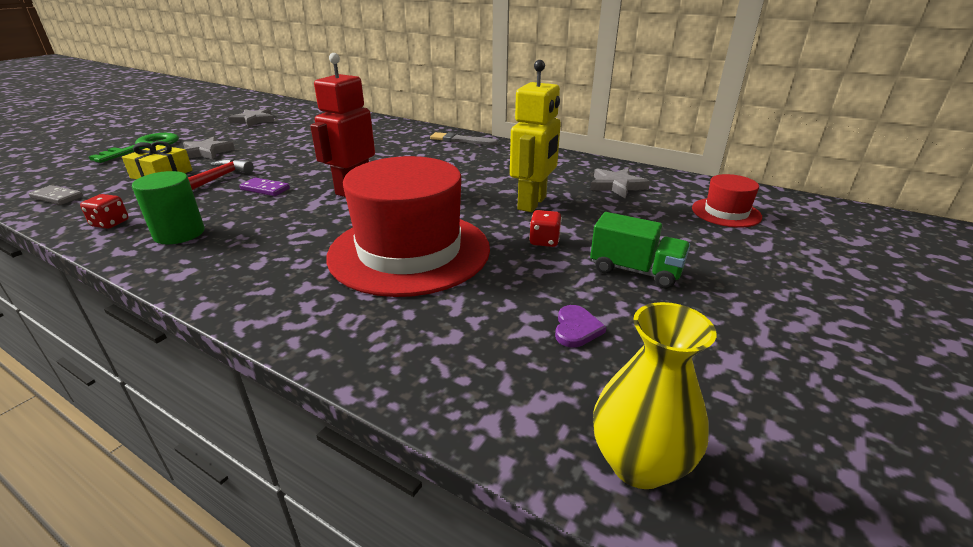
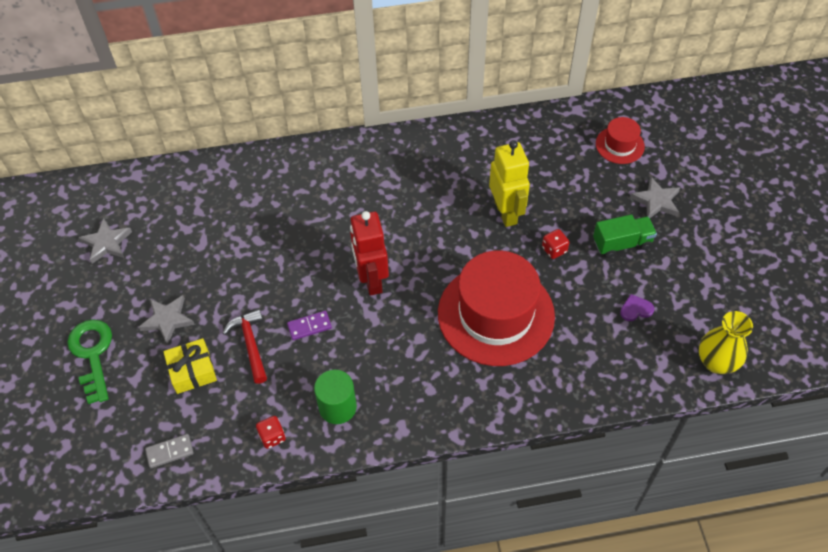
camera: 40 degrees left, 25 degrees up
(461, 140) = (353, 154): grey brush -> none
(576, 328) = (635, 309): purple heart -> purple heart turned 75 degrees counterclockwise
(617, 186) = (534, 152): grey star -> grey star (656, 201)

